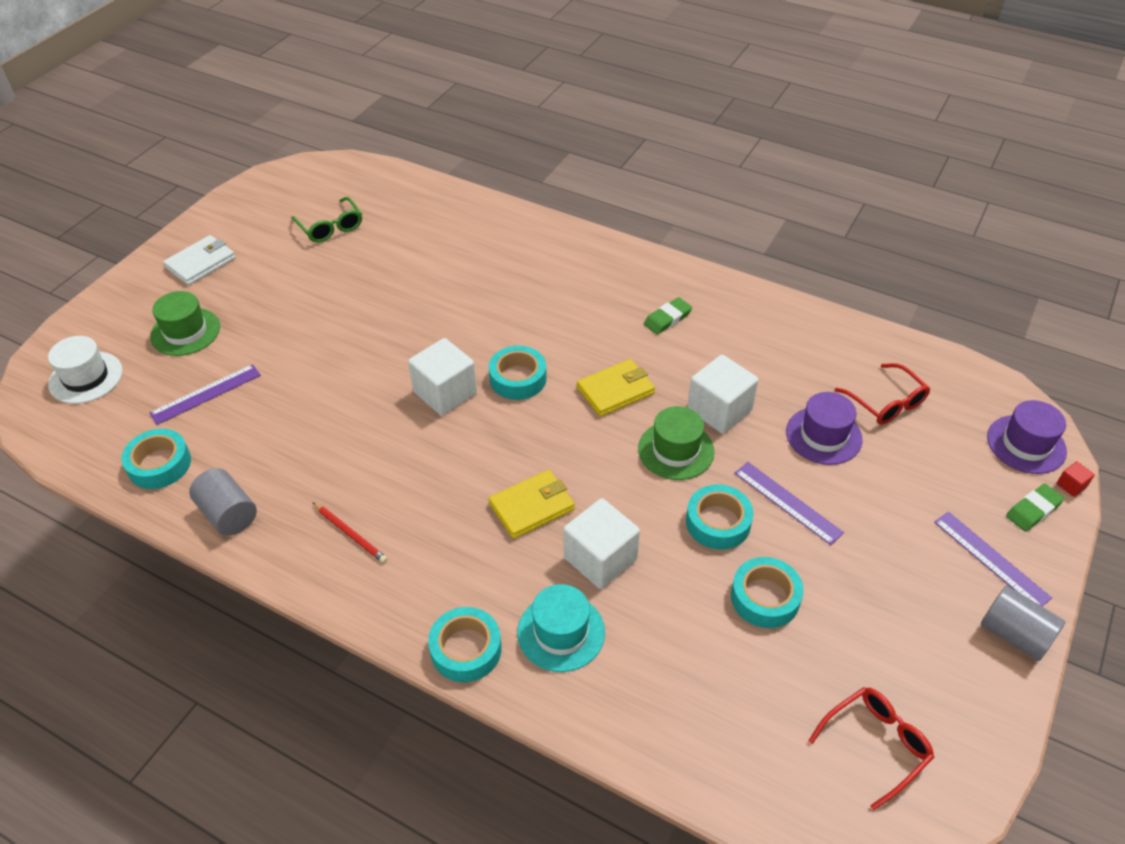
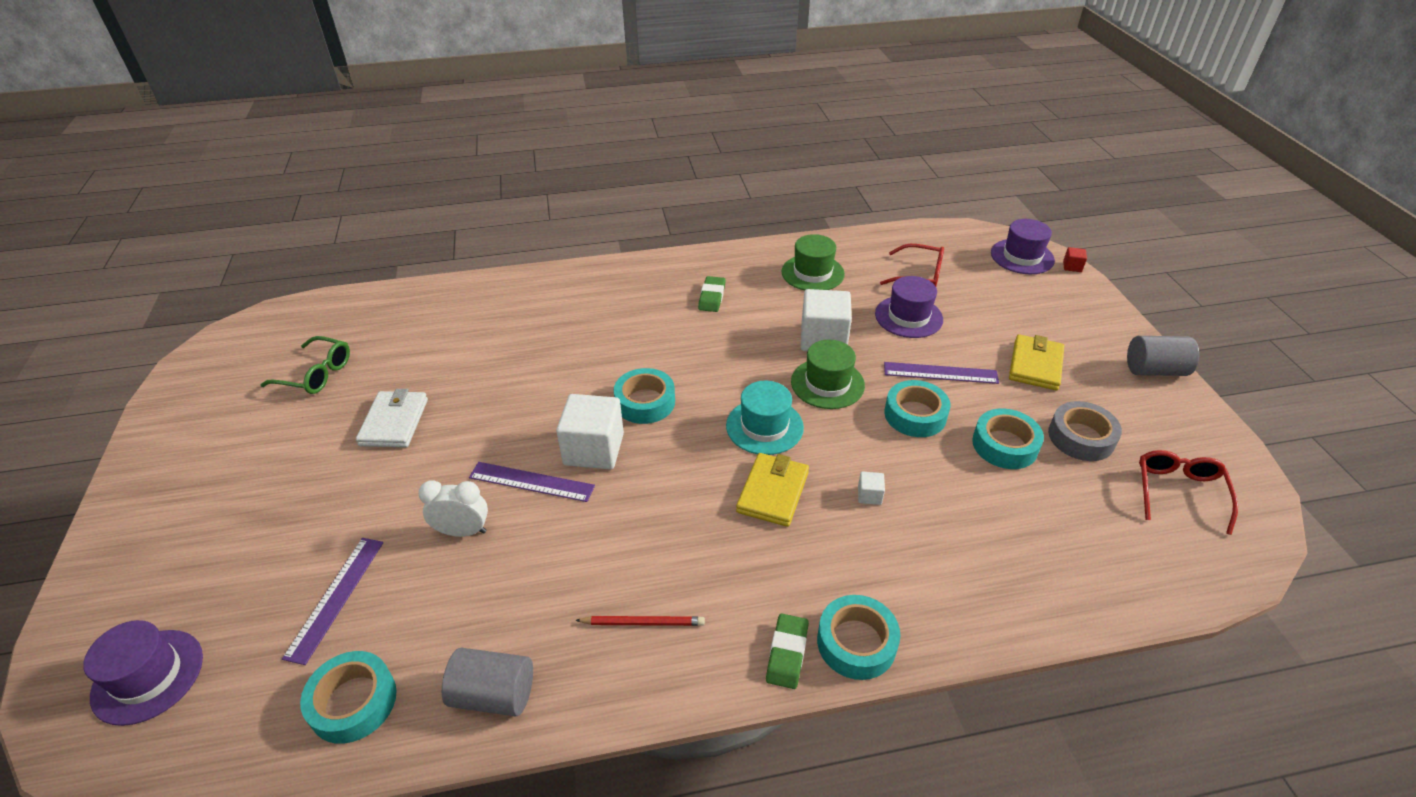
camera: 40 degrees left, 5 degrees down
(86, 377) = (148, 676): white hat -> purple hat
(185, 332) = (241, 553): green hat -> green hat (812, 273)
(201, 263) = (188, 478): white wallet -> white wallet (394, 422)
(310, 398) = (463, 531): none -> white clock
(561, 632) = (909, 571): turquoise hat -> turquoise hat (764, 426)
(600, 558) = (869, 495): white cube -> white cube, size x0.42
(615, 390) = (734, 367): yellow wallet -> yellow wallet (1035, 365)
(846, 639) = (1081, 437): none -> grey tape
(991, 559) = (1089, 334): purple ruler -> purple ruler (531, 481)
(1033, 510) = (1072, 292): green eraser -> green eraser (787, 653)

